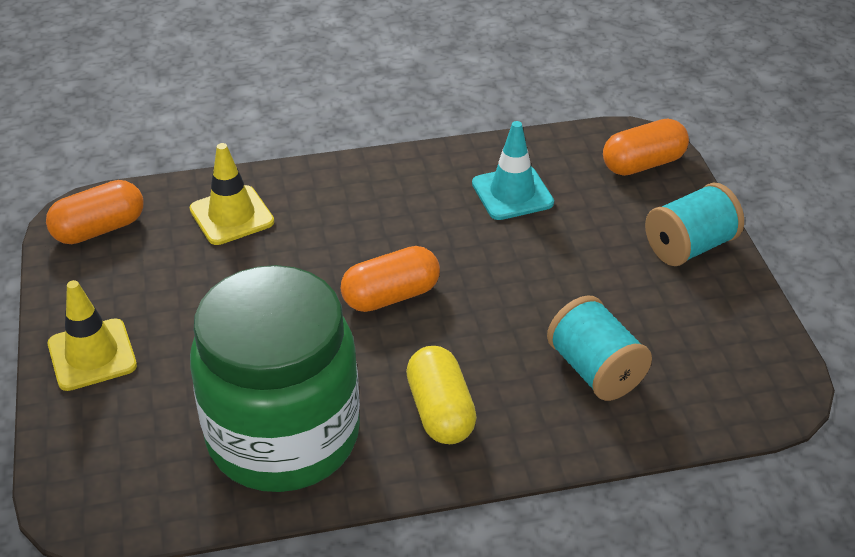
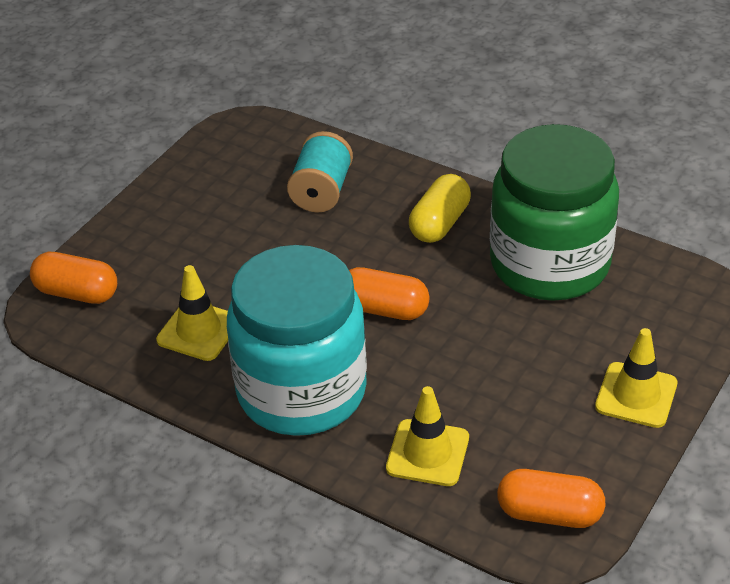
camera: 135 degrees left, 0 degrees up
(376, 200) = (301, 392): none -> turquoise jar
(512, 193) = (199, 331): turquoise traffic cone -> yellow traffic cone
(689, 246) = (151, 221): turquoise spool -> none

